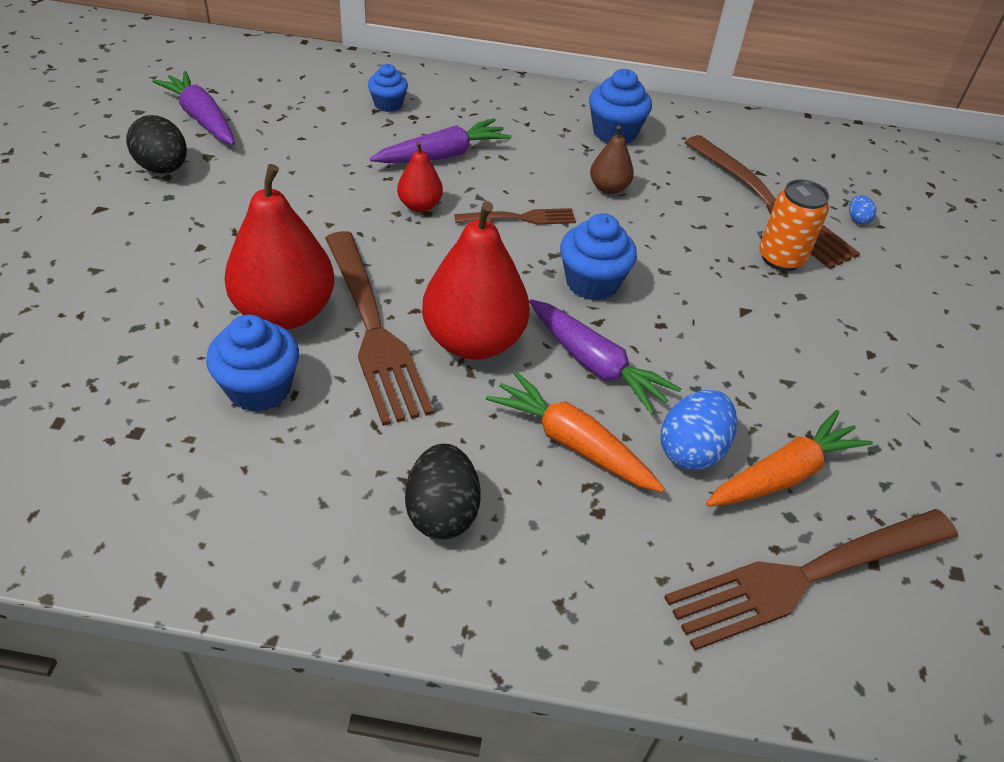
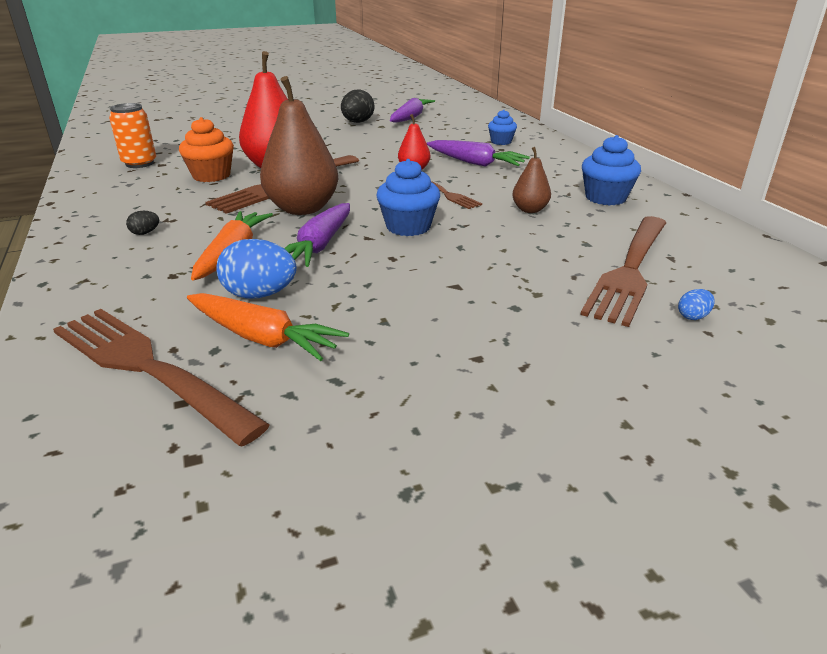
camera: 65 degrees right, 15 degrees down
(259, 388) = (211, 176): blue cupcake -> orange cupcake
(442, 512) = (145, 233): black egg -> black egg, size x0.48
(473, 341) = (302, 209): red pear -> brown pear
(780, 258) = (555, 288): orange can -> orange can (139, 163)

